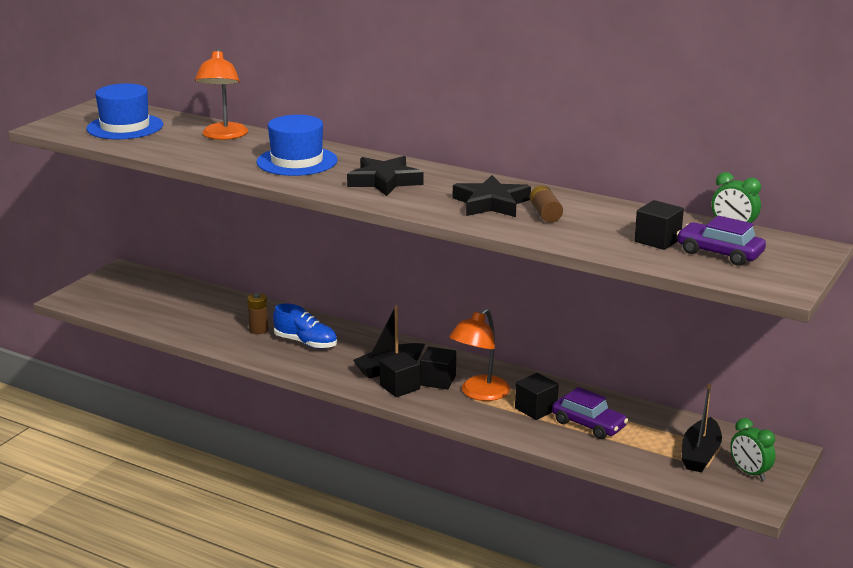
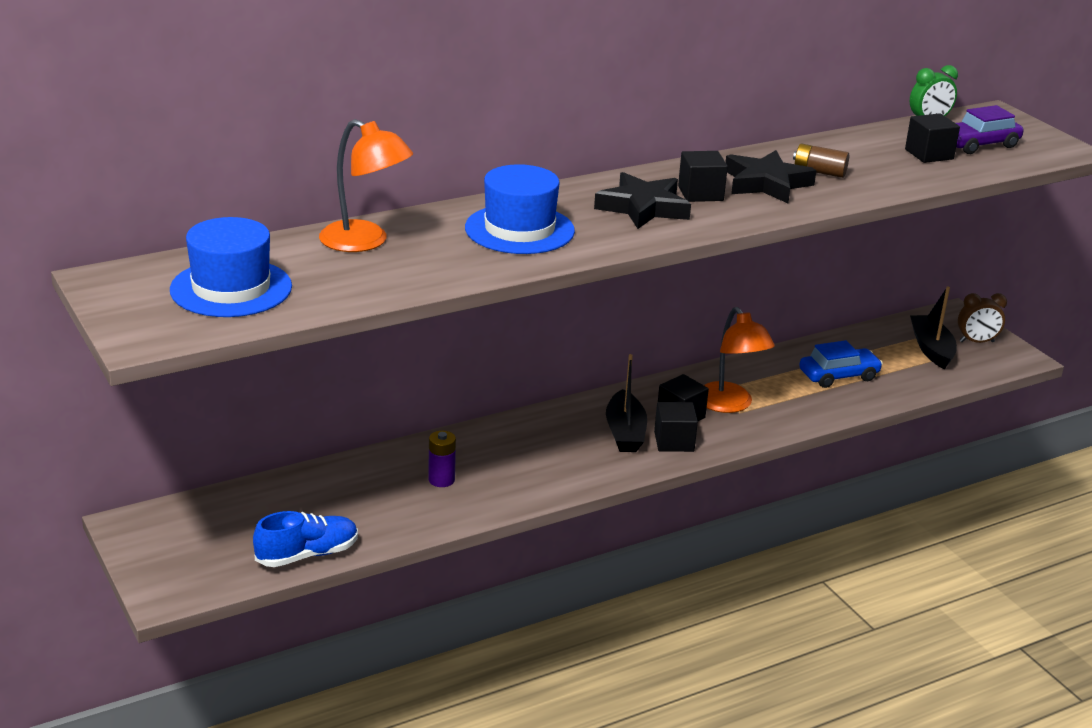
camera: 60 degrees left, 5 degrees up
(258, 330) = (441, 480): brown battery -> purple battery
(306, 343) = (510, 461): blue shoe -> blue shoe (307, 555)
(536, 409) = (787, 389): black cube -> black cube (700, 193)
(588, 424) = (838, 375): purple car -> blue car
(700, 454) = (931, 349): black boat -> black boat turned 150 degrees counterclockwise
(749, 473) = (976, 342): green clock -> brown clock

